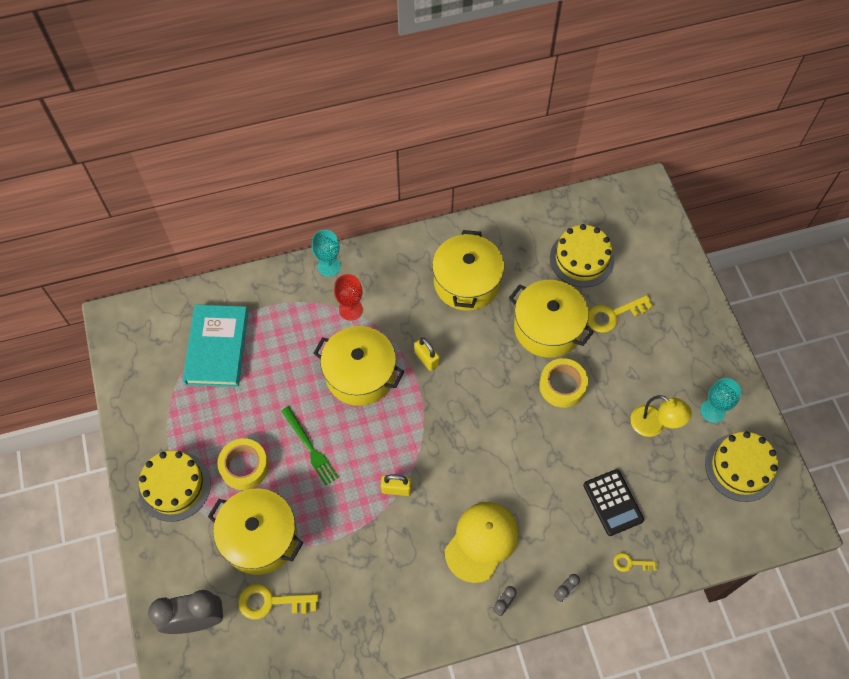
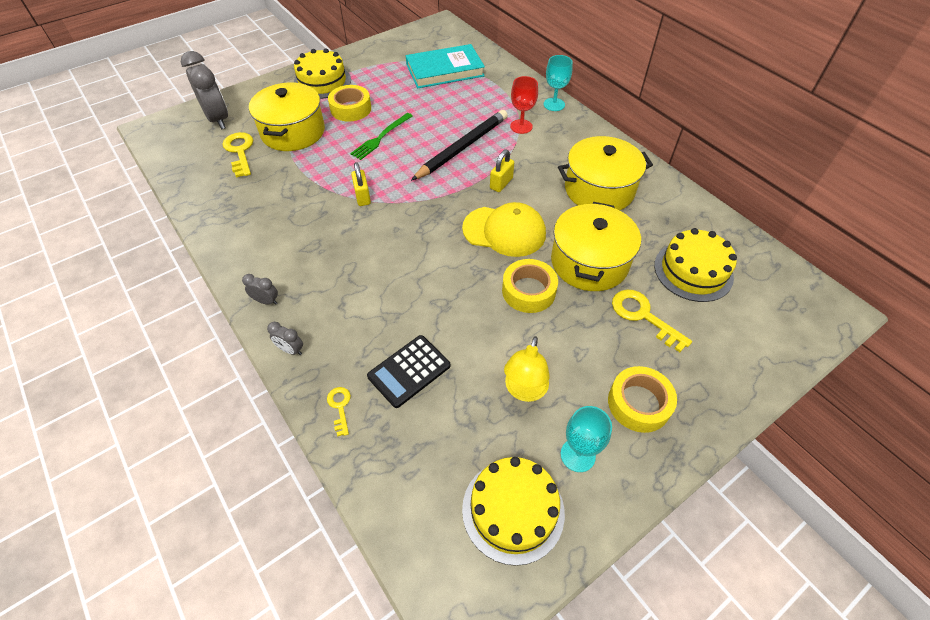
camera: 70 degrees right, 10 degrees down
(360, 374) = (462, 147): yellow pot -> black pencil
(481, 541) = (328, 268): yellow cap -> yellow cap (504, 231)
(685, 354) = (639, 403): none -> yellow tape

